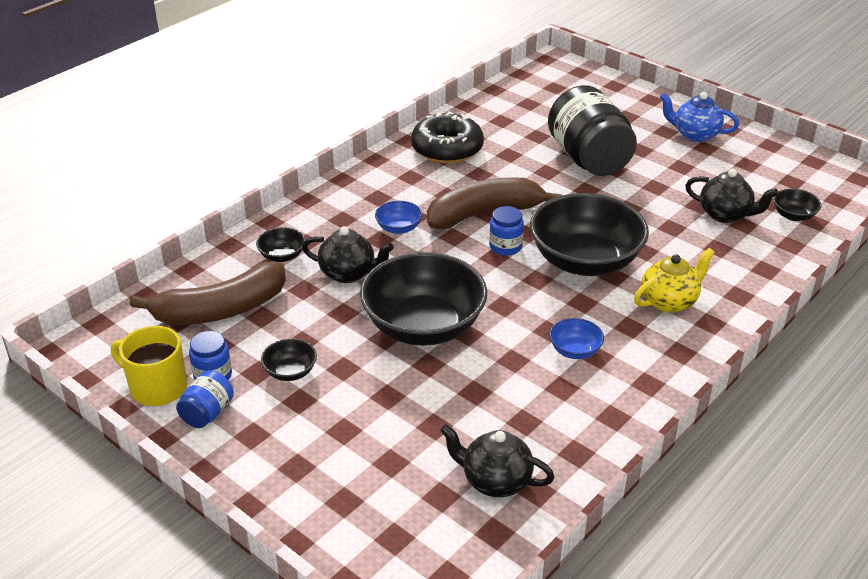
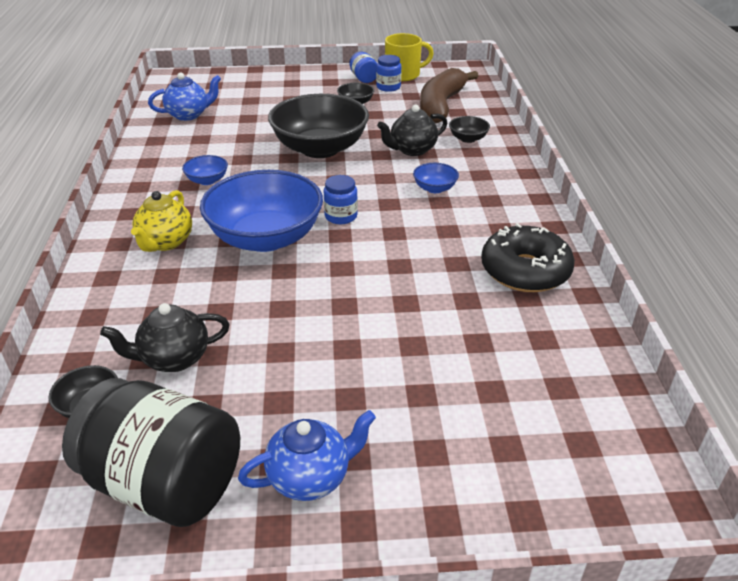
camera: 135 degrees right, 0 degrees up
(484, 213) = (395, 231): brown banana -> none
(495, 481) = (189, 115): black teapot -> blue teapot
(585, 261) = (266, 238): black bowl -> blue bowl
(589, 159) = (388, 344): black jar -> black jar (165, 483)

